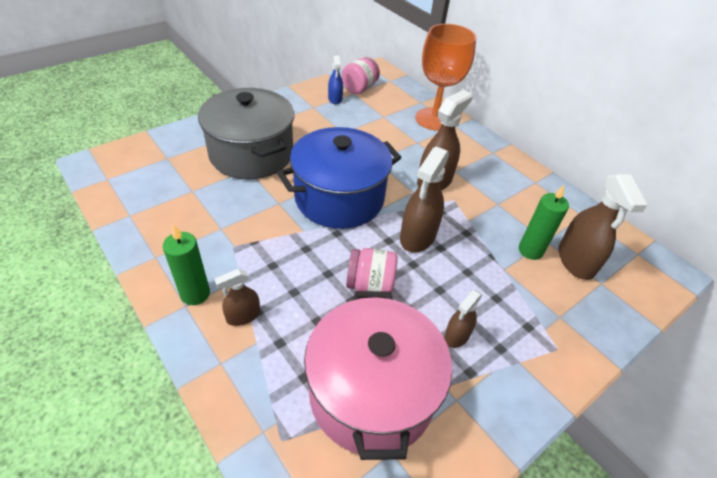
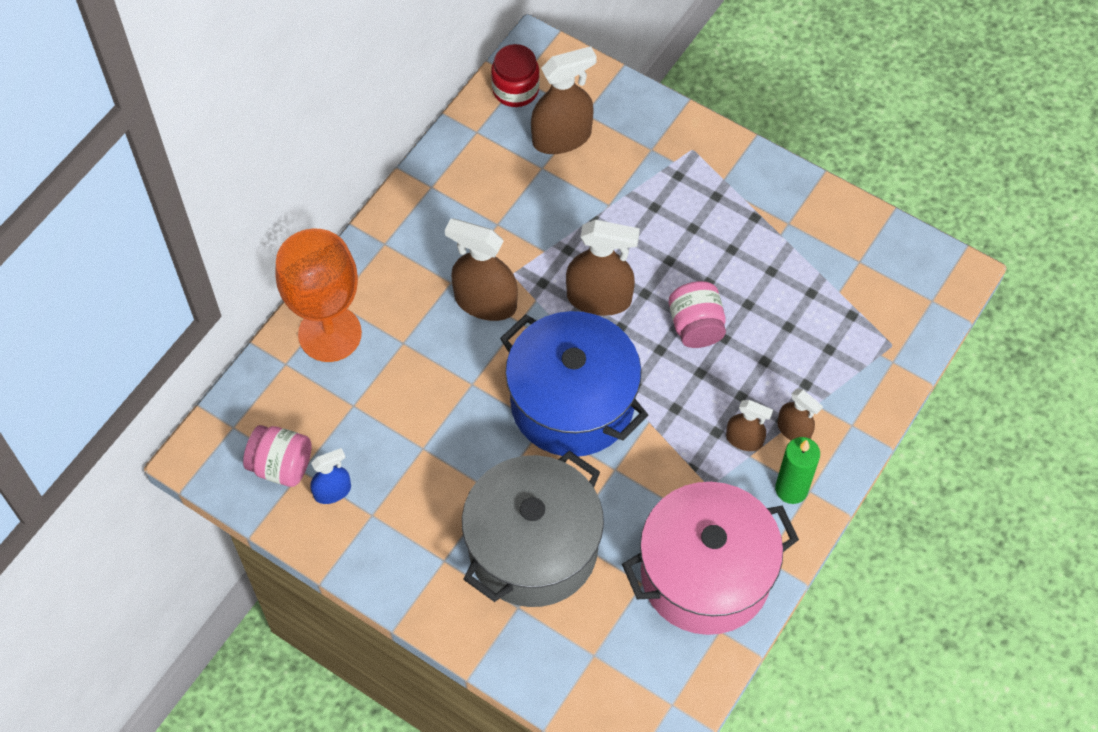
camera: 105 degrees left, 15 degrees up
(371, 393) = (816, 290): pink pot -> pink pot (705, 574)
(457, 336) = (720, 234): brown spray bottle -> brown spray bottle (744, 439)
(530, 250) = (566, 182): green candle -> none
(626, 247) = (515, 90): none -> red jar

